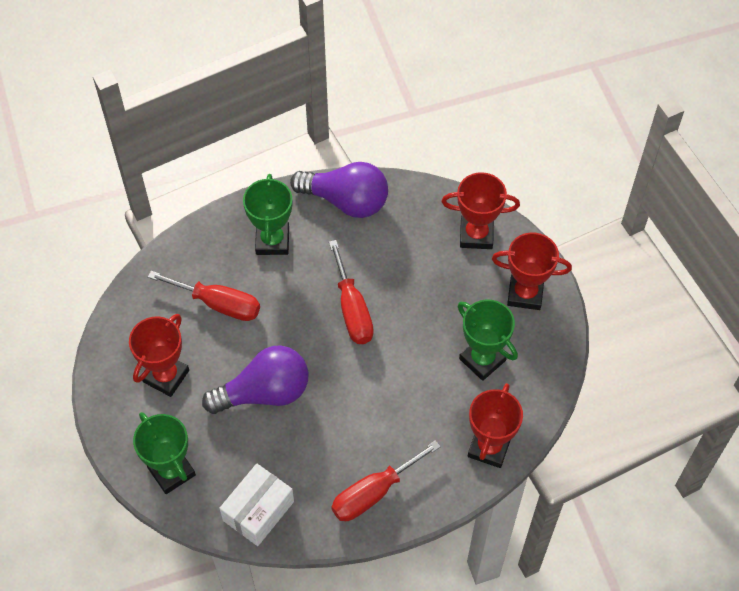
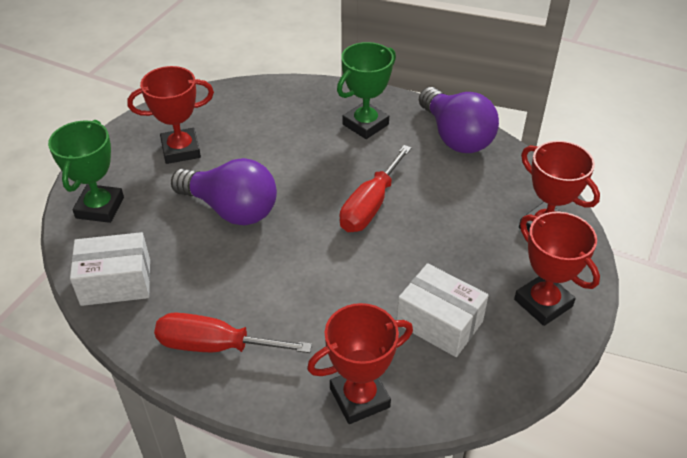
camera: 45 degrees right, 15 degrees down
(218, 304) = (276, 134): red screwdriver -> none
(482, 359) = (439, 323): green trophy -> white box

